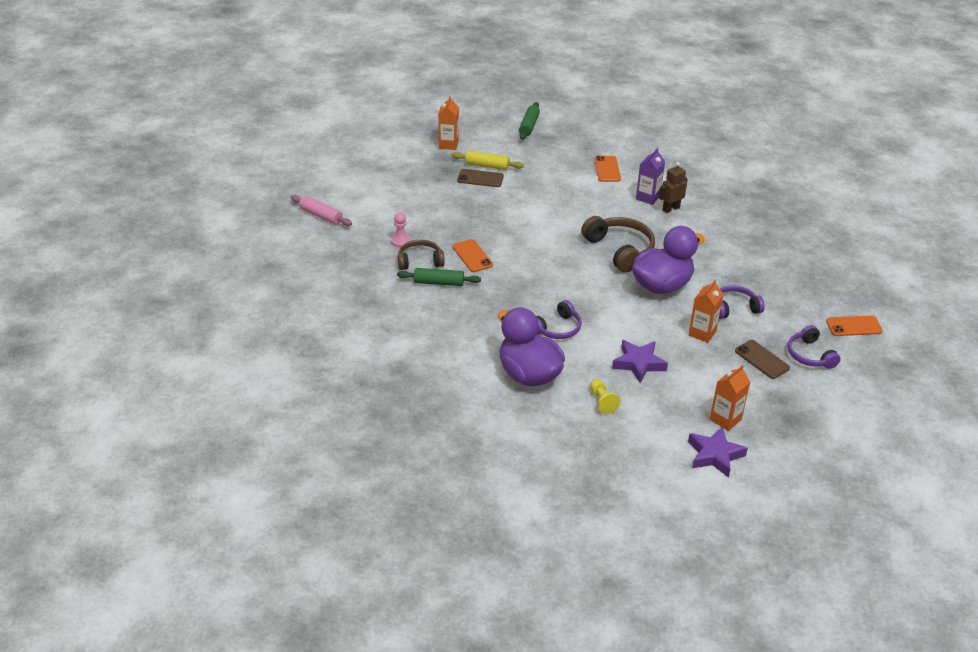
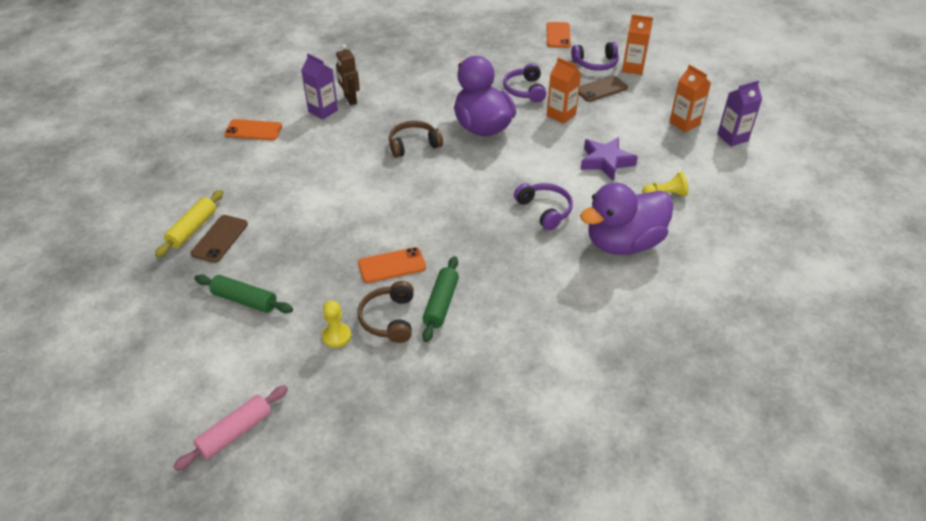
camera: 80 degrees left, 5 degrees up
(400, 241) = (336, 336): pink pawn -> yellow pawn
(448, 144) = (117, 262): orange carton -> orange carton (633, 68)
(529, 126) = (119, 179): green rolling pin -> green rolling pin (245, 300)
(620, 250) = (413, 145): brown headphones -> brown headphones, size x0.64
(715, 455) = (732, 138): purple star -> purple carton

